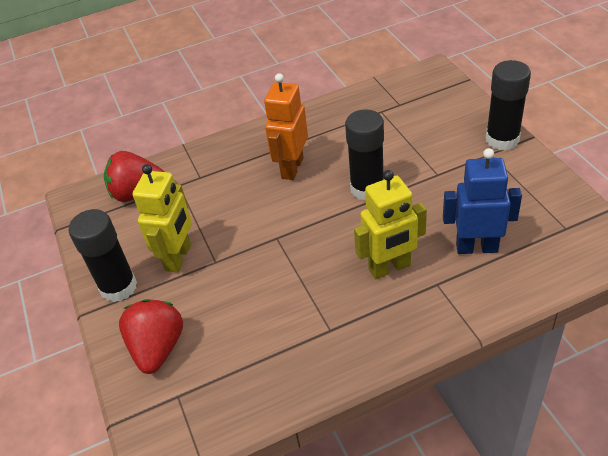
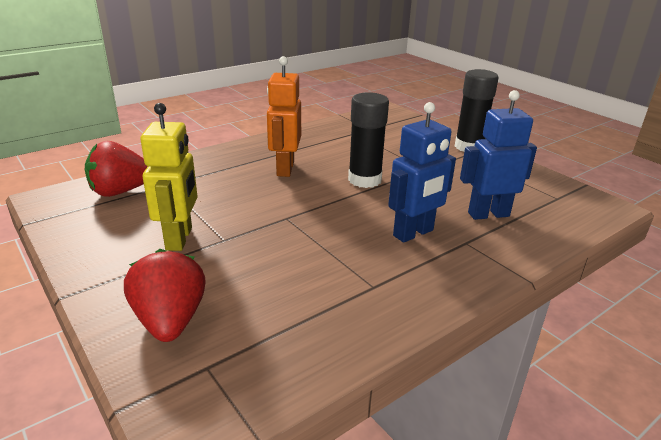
camera: 20 degrees left, 15 degrees down
(118, 287) = (109, 268): black glue stick -> none
(390, 268) = (413, 233): yellow robot -> blue robot

